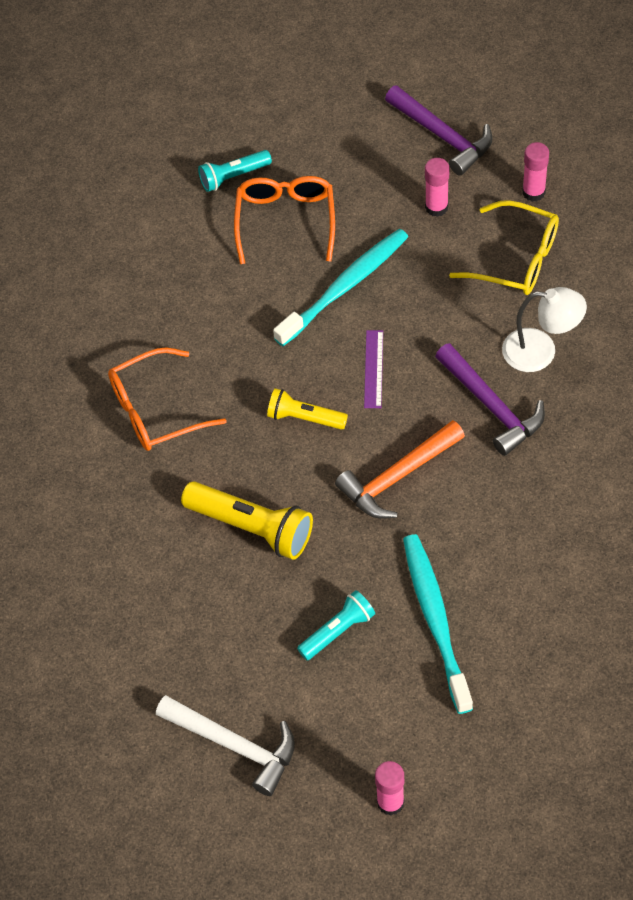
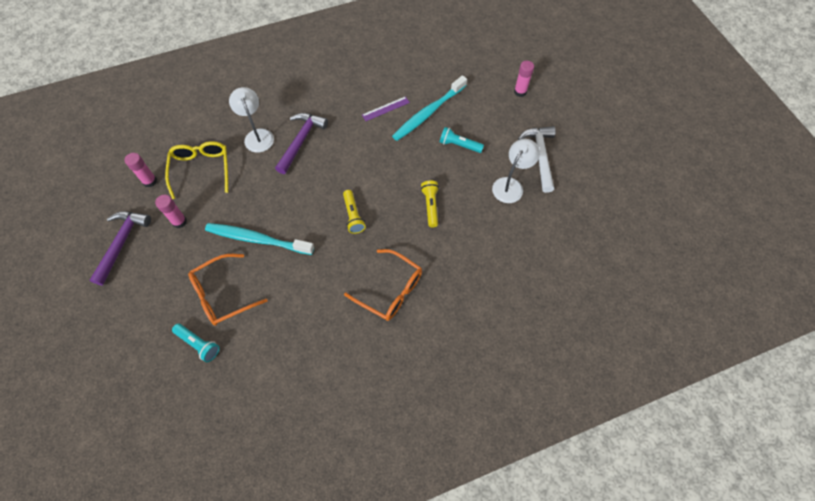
camera: 125 degrees left, 5 degrees up
(211, 664) = (511, 185): none -> white lamp
(252, 528) = (430, 206): yellow flashlight -> yellow flashlight, size x0.61
(373, 369) = (305, 200): purple ruler -> purple ruler (385, 108)
(398, 477) = (364, 160): orange hammer -> none

